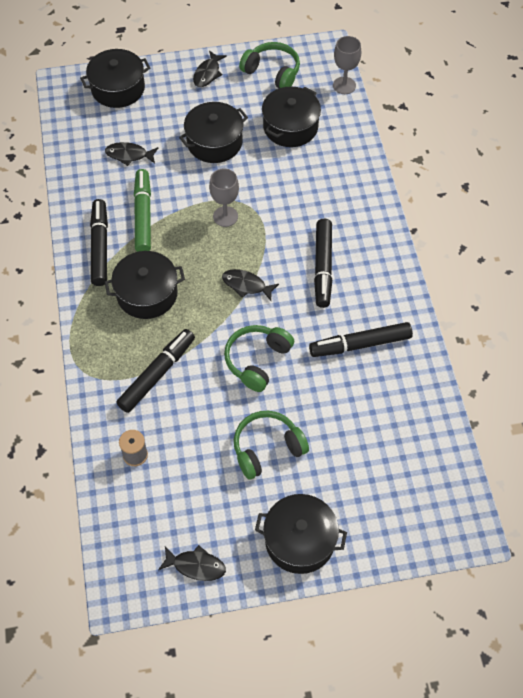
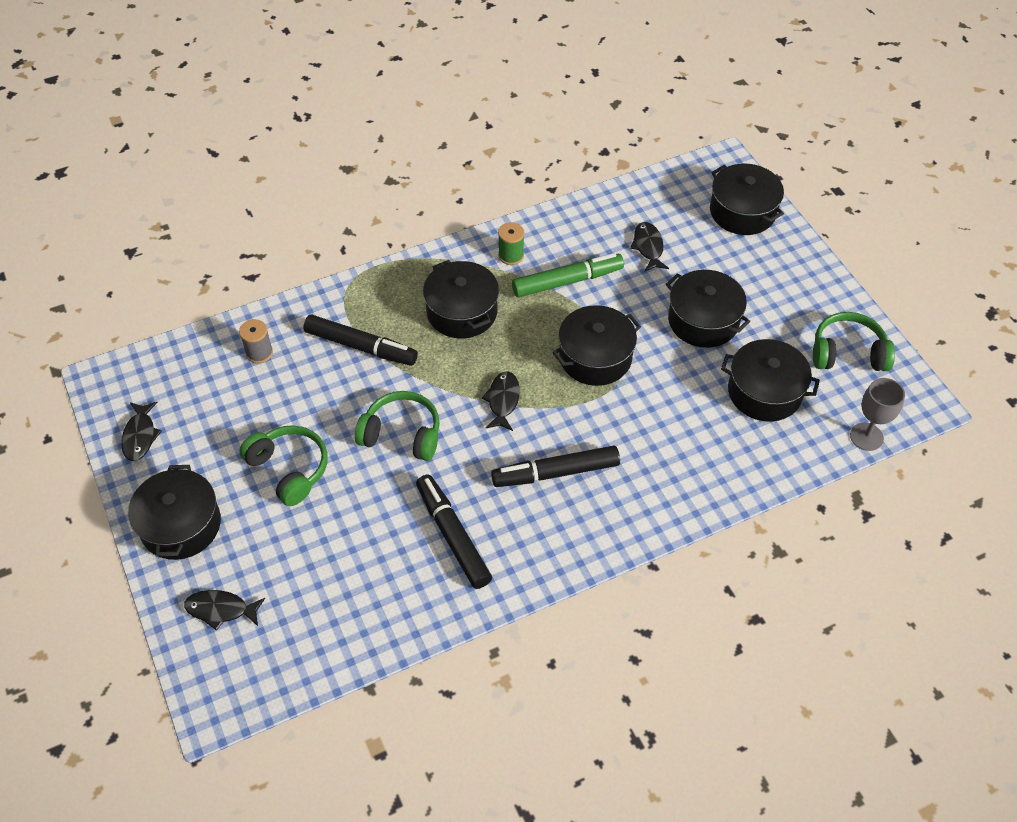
camera: 75 degrees right, 5 degrees down
(100, 246) = (511, 255): black marker -> green spool
(208, 73) = (810, 288): black fish -> black fish (221, 610)
(225, 216) = (595, 357): grey goblet -> black pot
(272, 72) = (848, 353): green headphones -> green headphones turned 105 degrees counterclockwise

